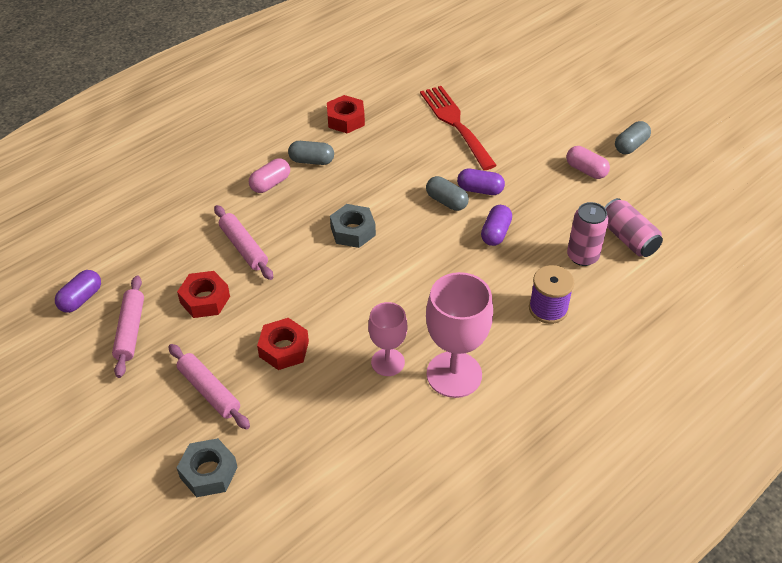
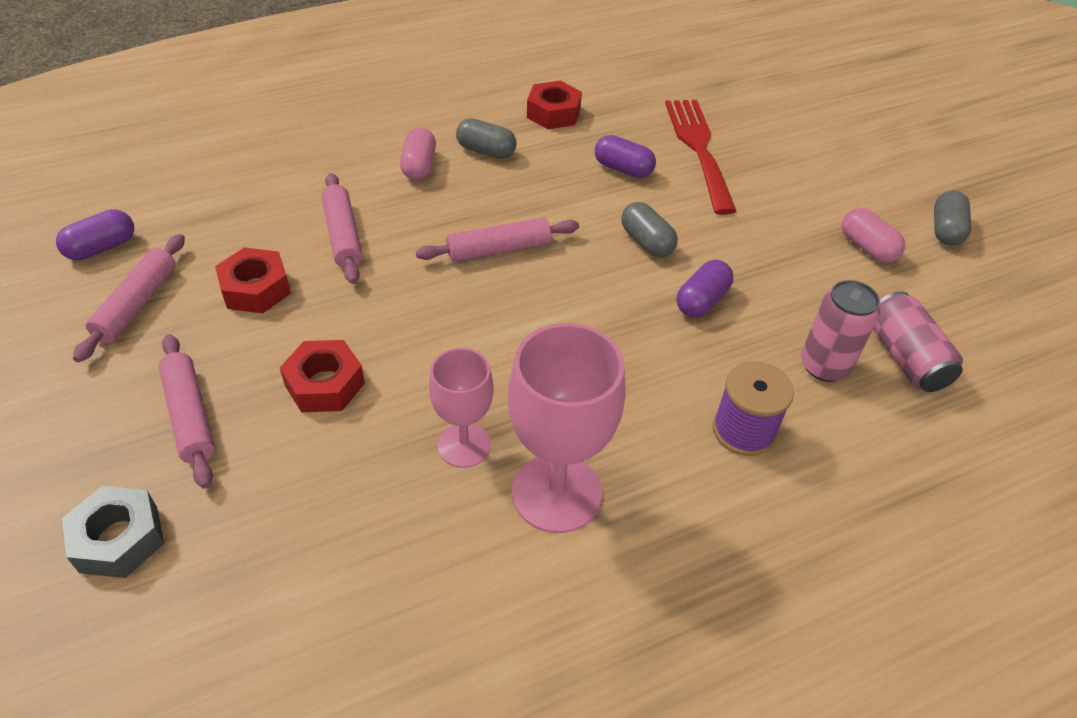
camera: 15 degrees right, 0 degrees up
(270, 184) = (419, 166): pink capsule -> pink capsule turned 60 degrees counterclockwise
(353, 231) = (499, 249): grey nut -> pink rolling pin
(480, 190) = (700, 238): purple capsule -> purple capsule (623, 169)
(630, 146) = (945, 230): grey capsule -> grey capsule turned 45 degrees counterclockwise

